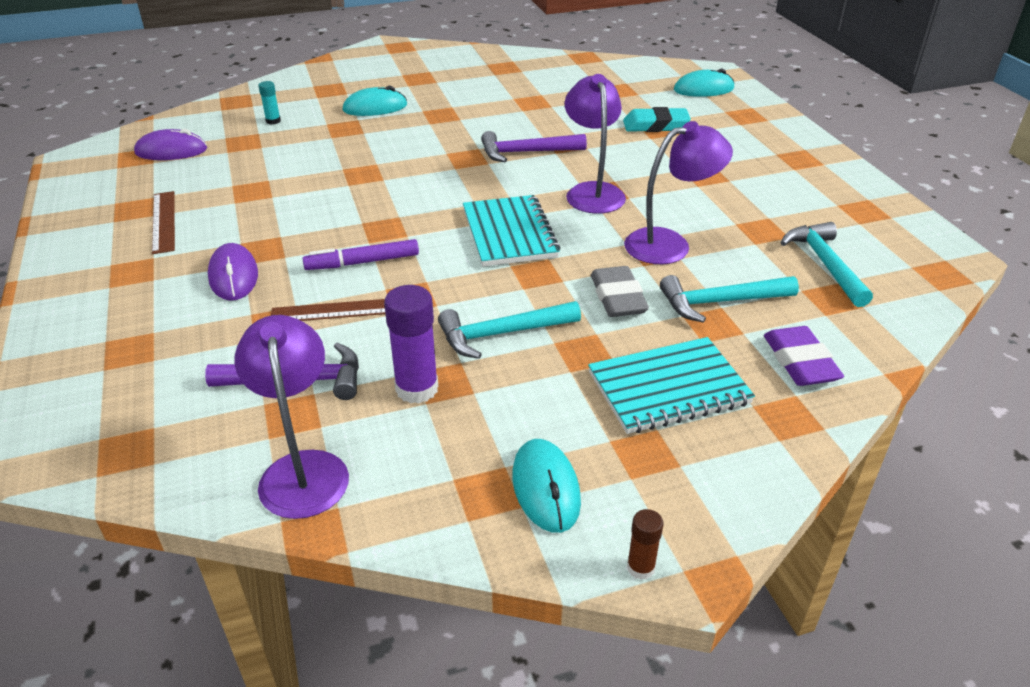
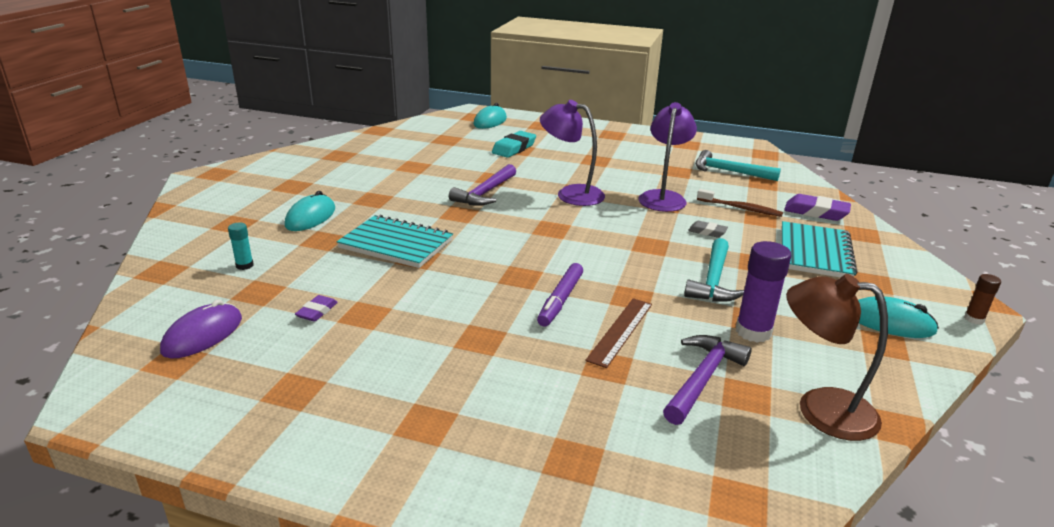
camera: 55 degrees left, 10 degrees down
(163, 221) = (351, 378): brown ruler -> none
(233, 276) = (508, 365): purple mouse -> none
(237, 173) = (317, 311): none -> purple eraser
(303, 469) = (820, 409): purple lamp -> brown lamp
(509, 233) = (589, 236): turquoise notebook -> turquoise notebook (396, 244)
(617, 297) = (707, 232): grey eraser -> grey eraser, size x0.57
(720, 302) = (740, 208): turquoise hammer -> brown toothbrush

